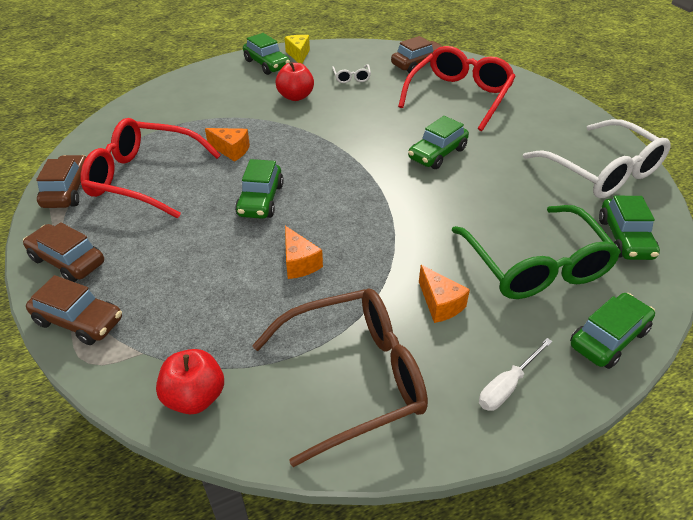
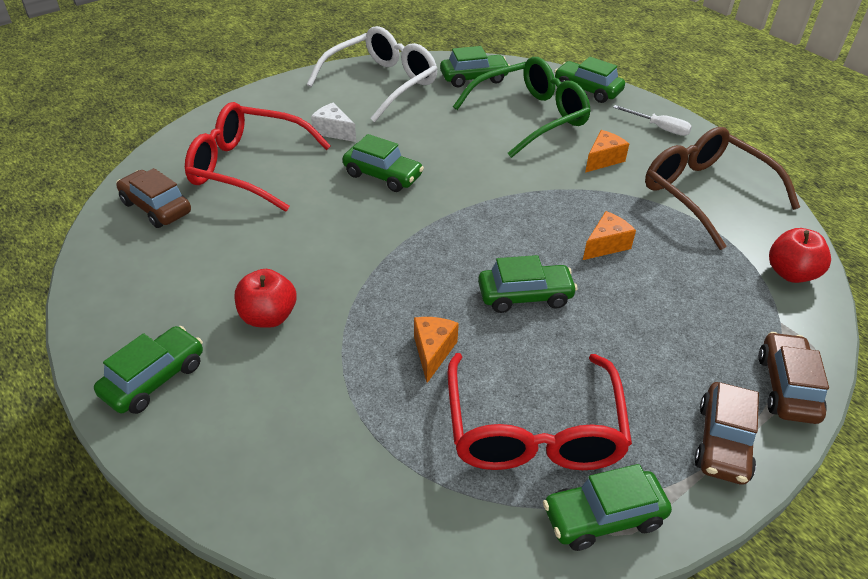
camera: 105 degrees left, 0 degrees up
(68, 190) = (603, 517): brown car -> green car
(298, 55) = (116, 344): yellow cheese -> none
(351, 77) = (201, 267): white glasses -> none
(509, 136) = (333, 131): none -> white cheese

